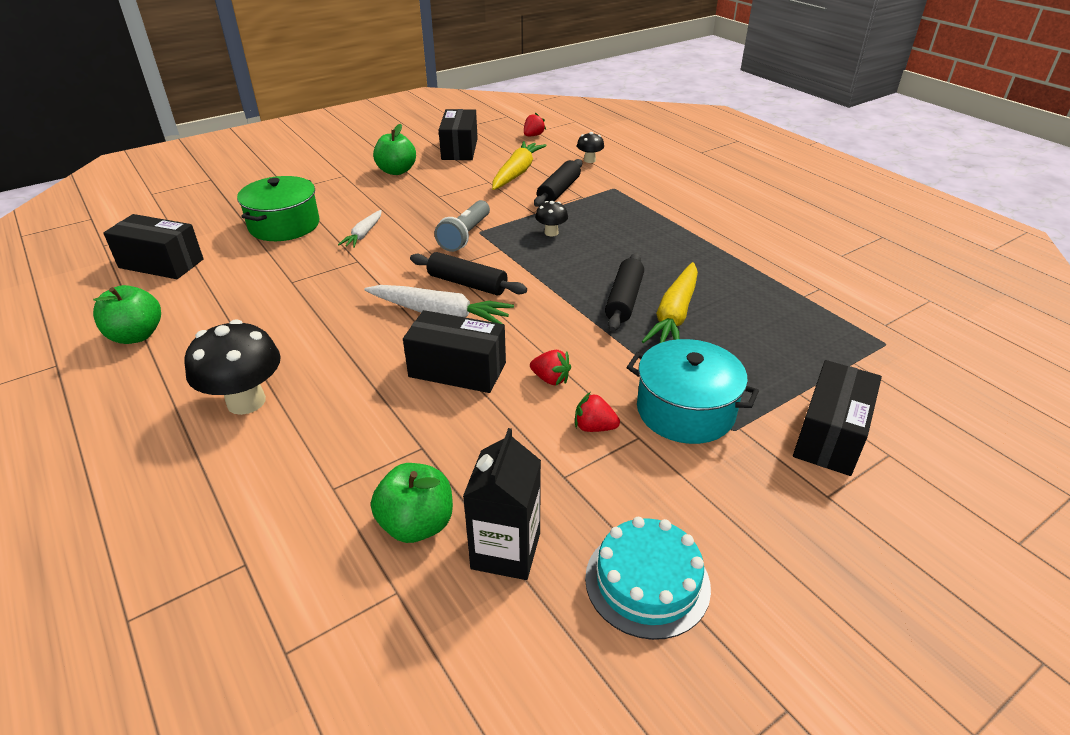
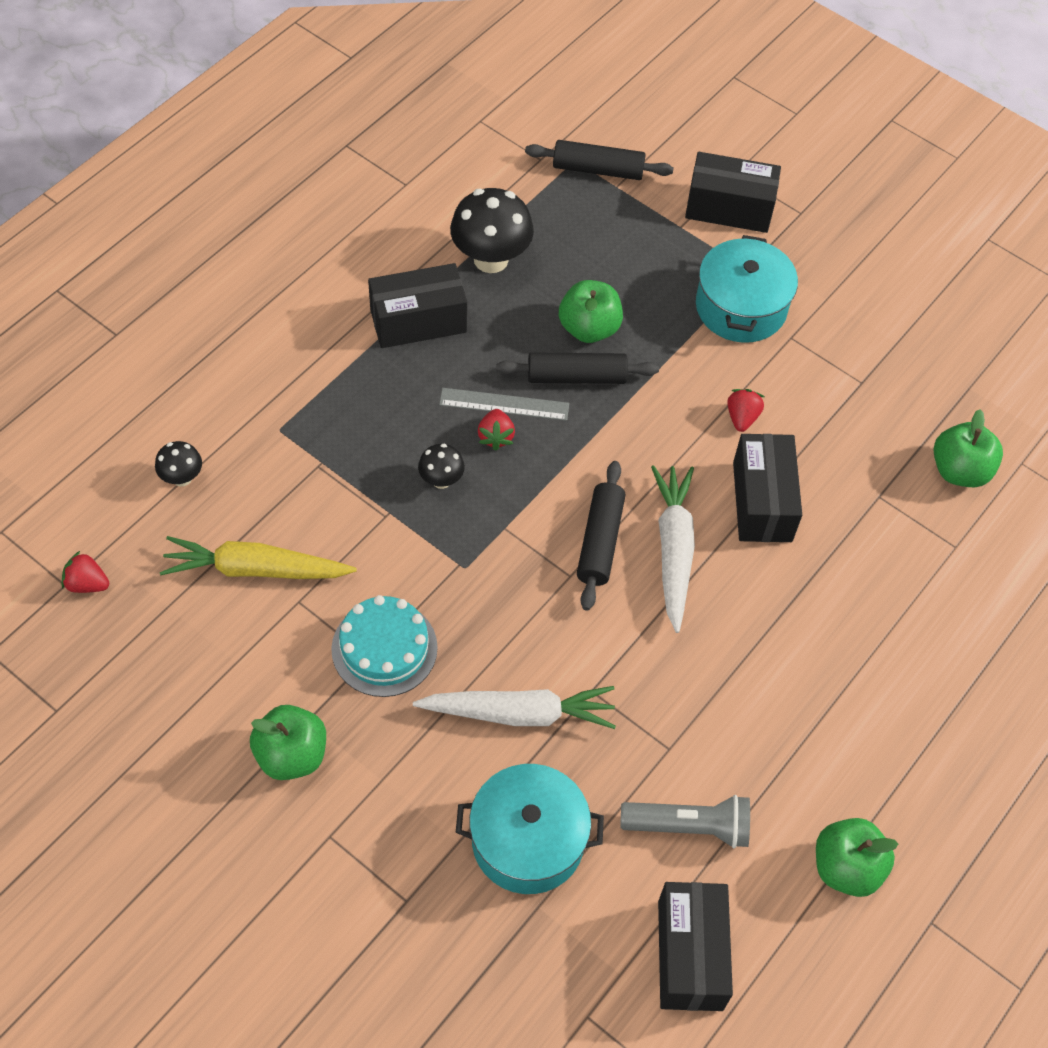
camera: 110 degrees left, 20 degrees up
(246, 401) = (892, 676): black mushroom -> black mushroom (491, 259)
(284, 225) = (528, 840): green pot -> turquoise pot
(363, 234) = (519, 713): white carrot -> white carrot, size x1.73
(459, 149) = (173, 686): black box -> black box (418, 321)
(465, 235) = (481, 581): grey flashlight -> grey flashlight (689, 827)
(506, 551) = (953, 404): black carton -> none
(559, 191) = (308, 497): black rolling pin -> black rolling pin (597, 169)
(594, 427) = (793, 371): red strawberry -> red strawberry (495, 437)
(607, 265) = (504, 404): none -> grey ruler
(647, 582) = (935, 315): turquoise cake -> turquoise cake (384, 648)
(674, 315) = (589, 328): yellow carrot -> green apple

